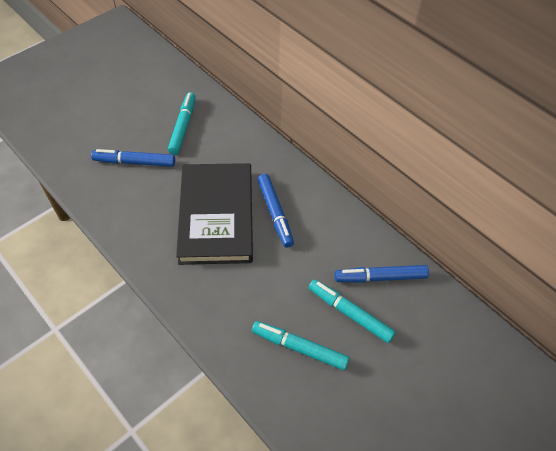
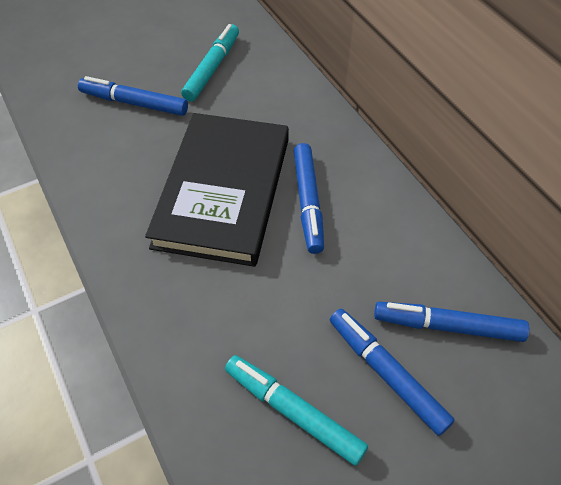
camera: 15 degrees right, 0 degrees up
(350, 313) = (386, 373): turquoise marker -> blue marker

